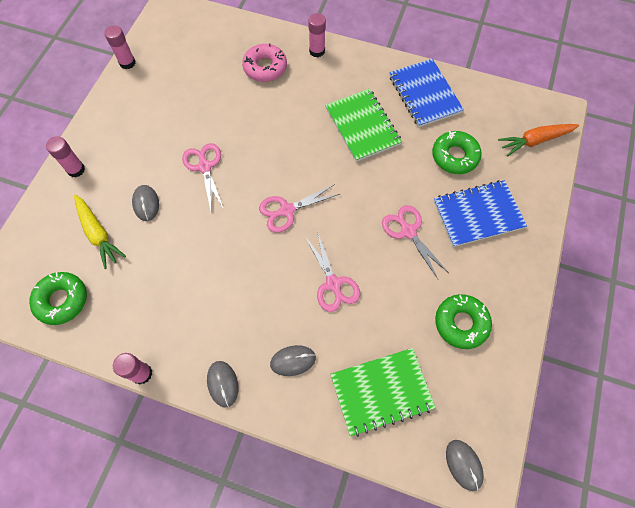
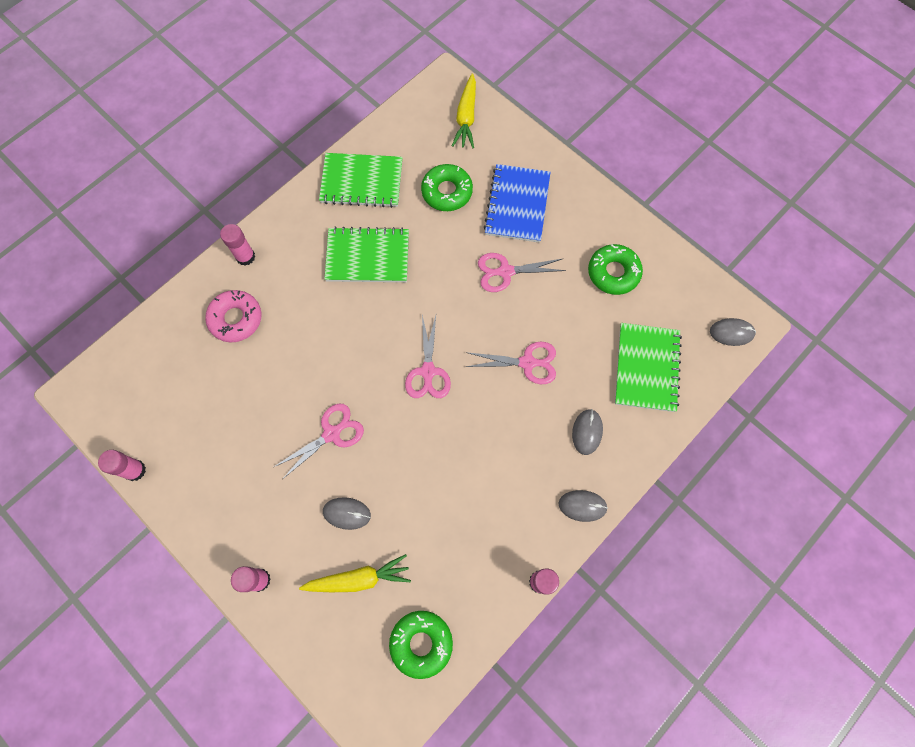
camera: 65 degrees left, 5 degrees up
(204, 166) = (332, 433): pink scissors -> pink scissors turned 135 degrees clockwise
(424, 94) = (362, 182): blue notebook -> green notebook
(535, 141) = (466, 117): orange carrot -> yellow carrot

